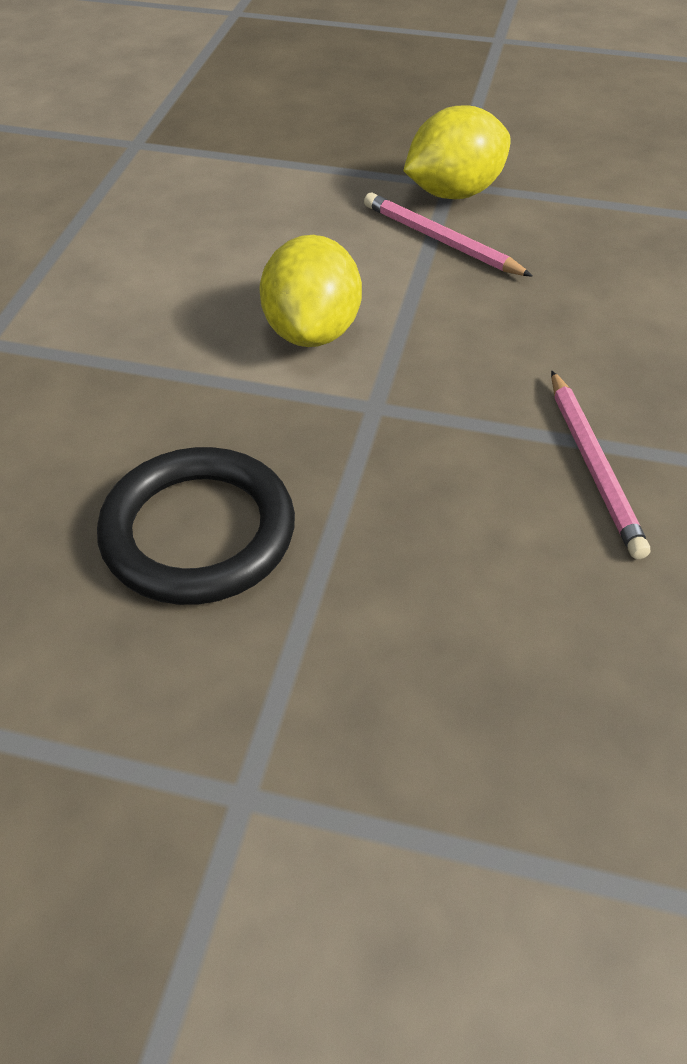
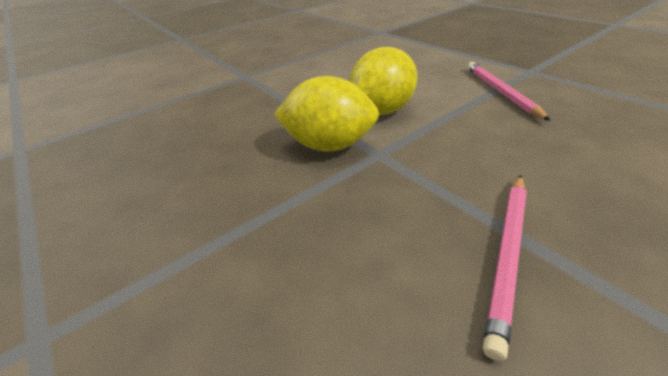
camera: 40 degrees right, 10 degrees down
(198, 532) = (220, 175): black ring -> none
(454, 192) = (530, 75): yellow lemon -> yellow lemon (329, 145)

